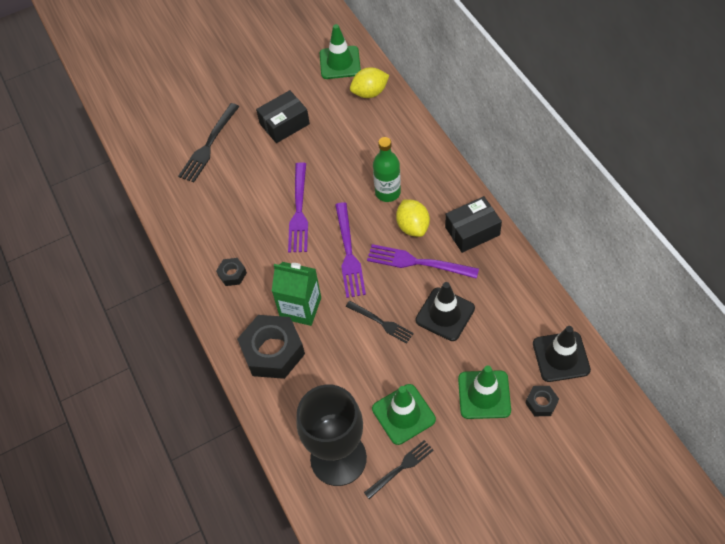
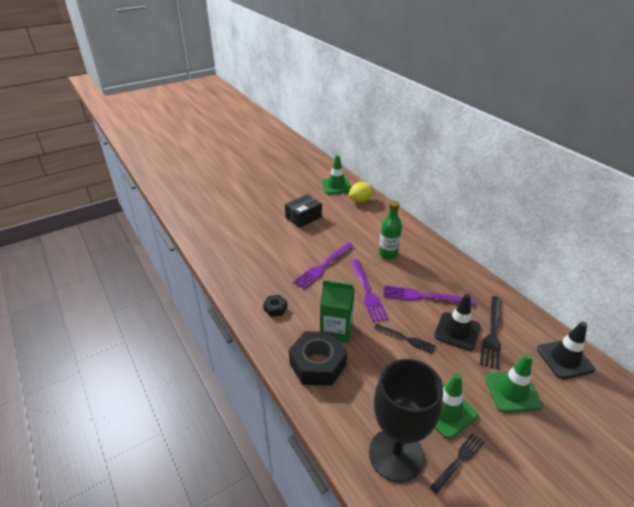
camera: 10 degrees left, 20 degrees down
(208, 146) = (249, 230): black fork -> black fork (492, 334)
(299, 211) = (323, 266): purple fork -> purple fork turned 45 degrees clockwise
(413, 226) = (413, 274): yellow lemon -> none
(472, 231) = (459, 276): black box -> none
(541, 403) = (564, 396): black nut -> none

